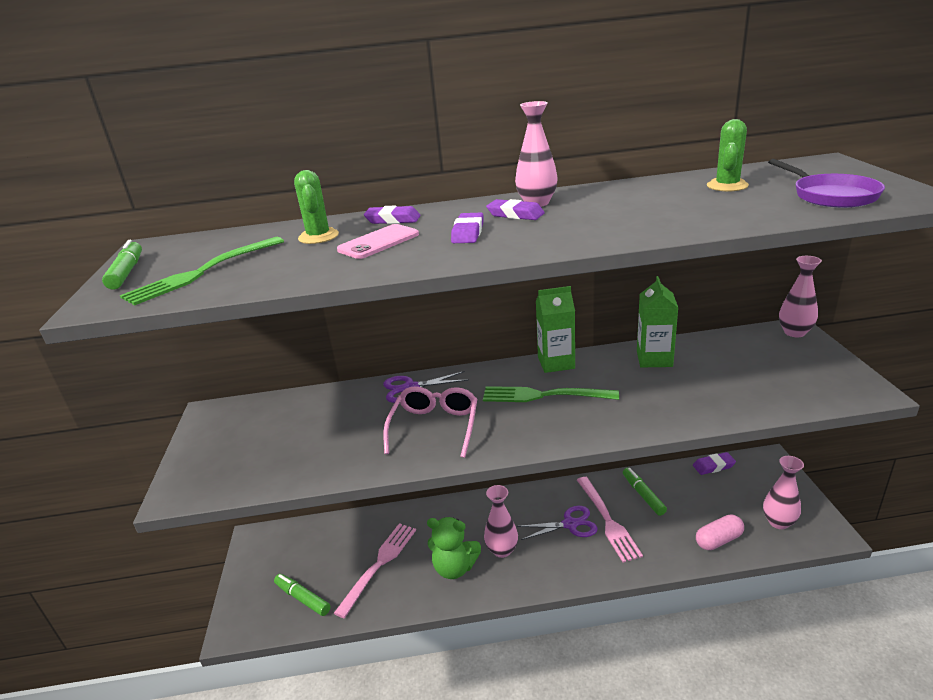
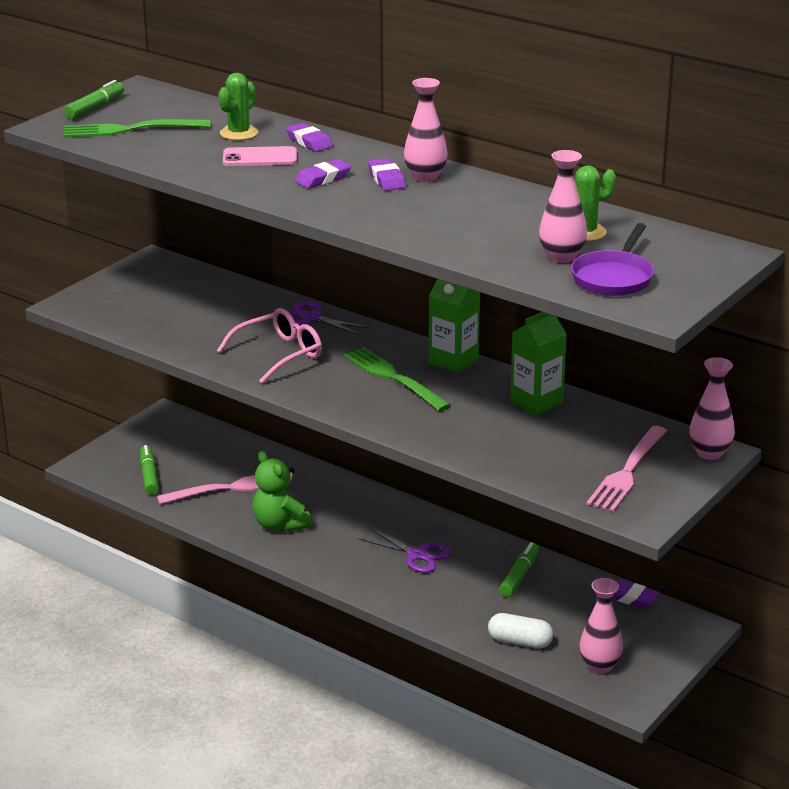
camera: 40 degrees right, 0 degrees up
(502, 550) = (333, 536): pink vase -> pink vase (561, 257)
(607, 520) = (453, 572): pink fork -> pink fork (627, 472)
(718, 540) = (520, 641): pink capsule -> white capsule

